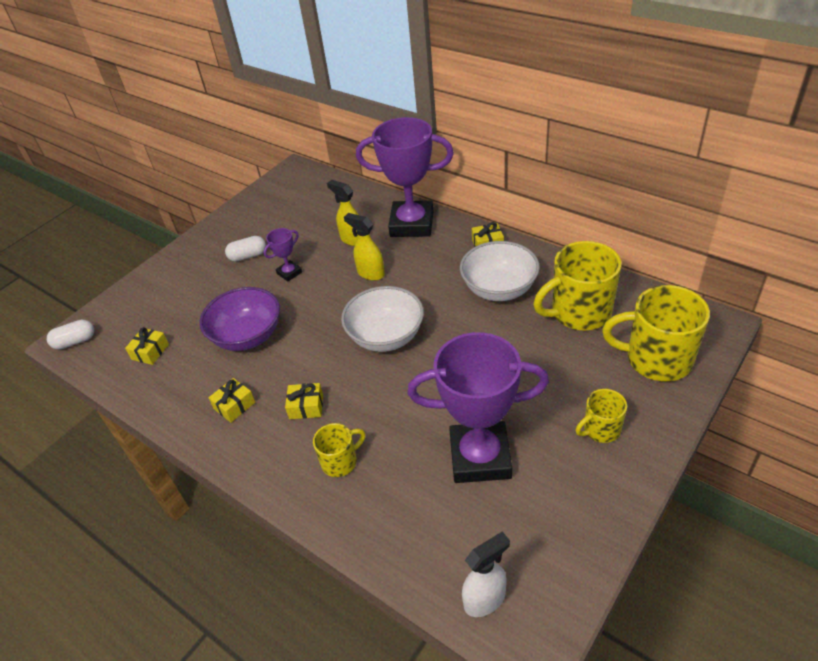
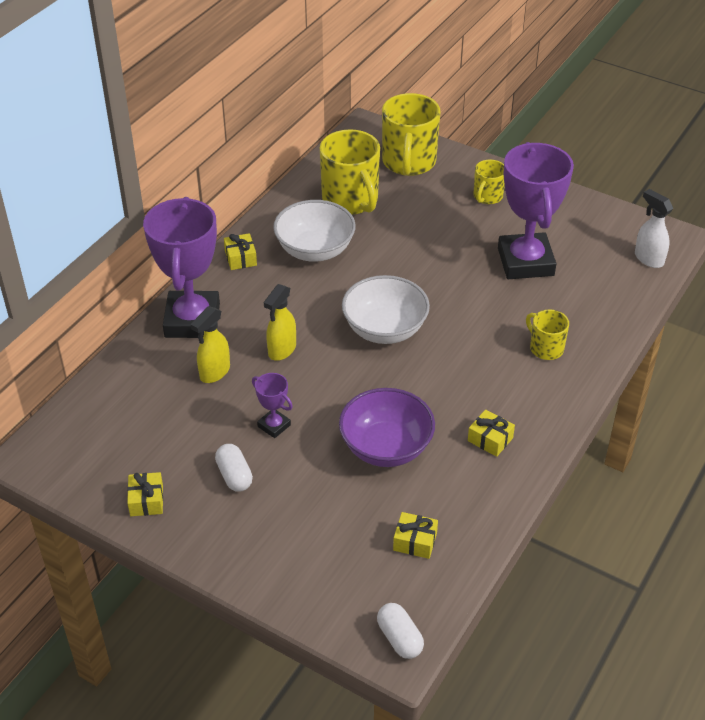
camera: 100 degrees left, 0 degrees up
(306, 406) = (485, 380): yellow gift -> yellow gift (146, 500)
(600, 429) = (487, 196): yellow mug -> yellow mug turned 60 degrees clockwise

